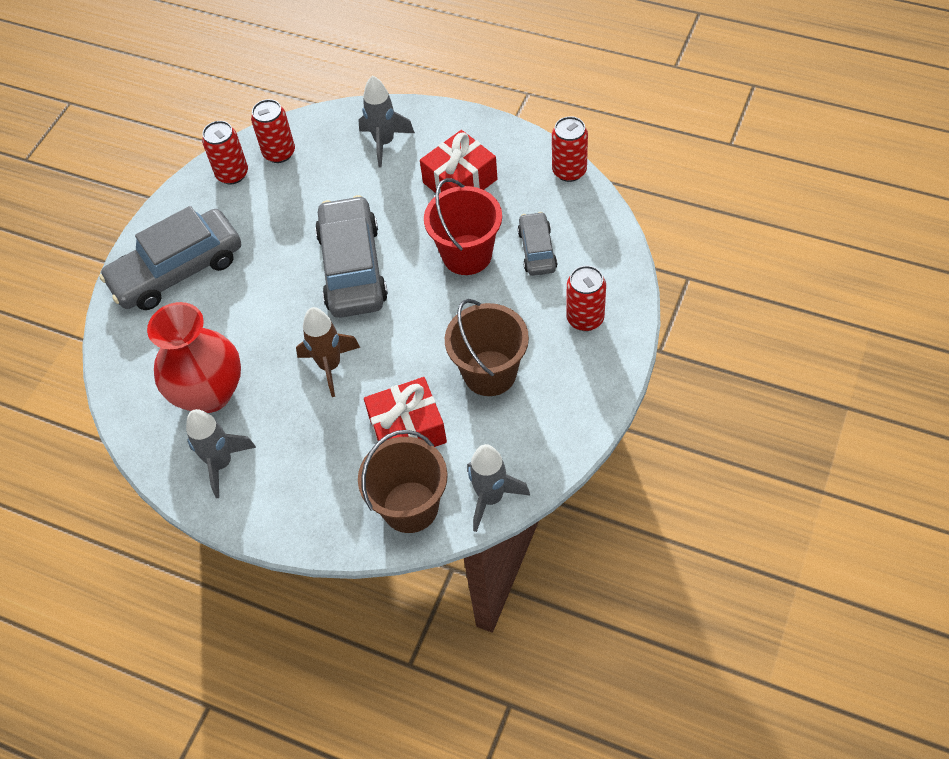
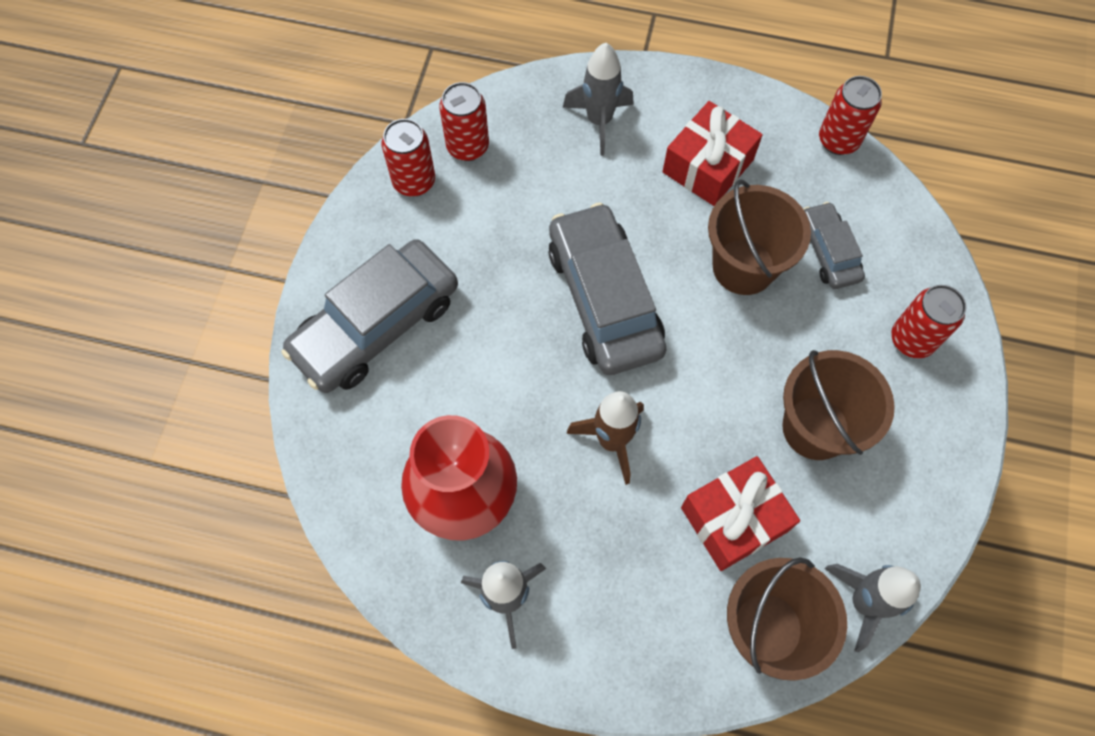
camera: 15 degrees left, 10 degrees up
(467, 255) = (743, 266): red bucket -> brown bucket

